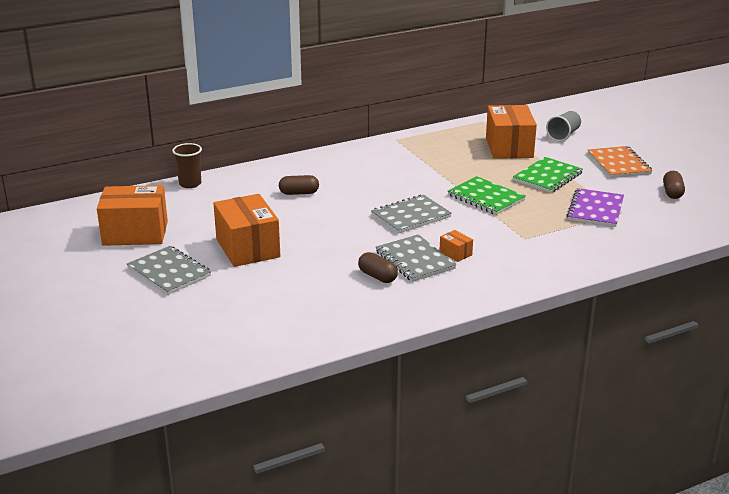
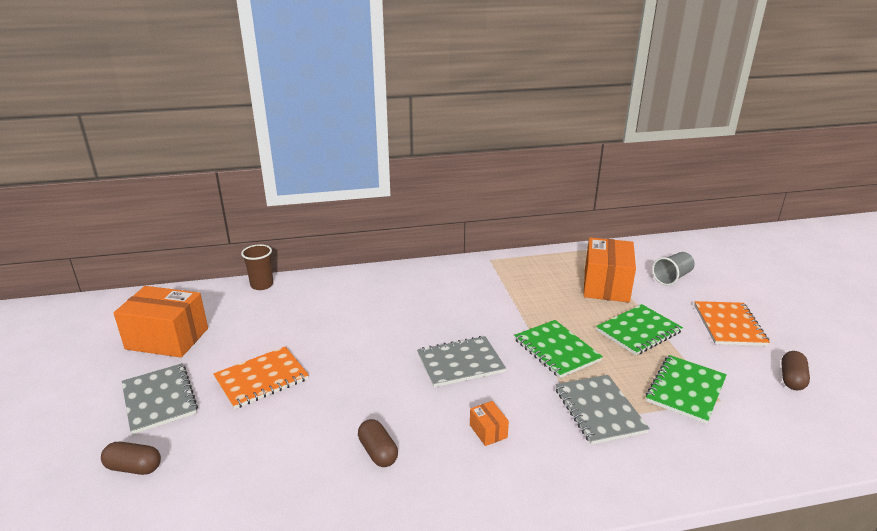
camera: 15 degrees right, 0 degrees up
(247, 248) = (261, 379): orange box -> orange notebook
(299, 193) = (358, 312): brown capsule -> brown capsule (134, 467)
(415, 260) = (434, 433): grey notebook -> grey notebook (599, 410)
(595, 210) = (685, 390): purple notebook -> green notebook

